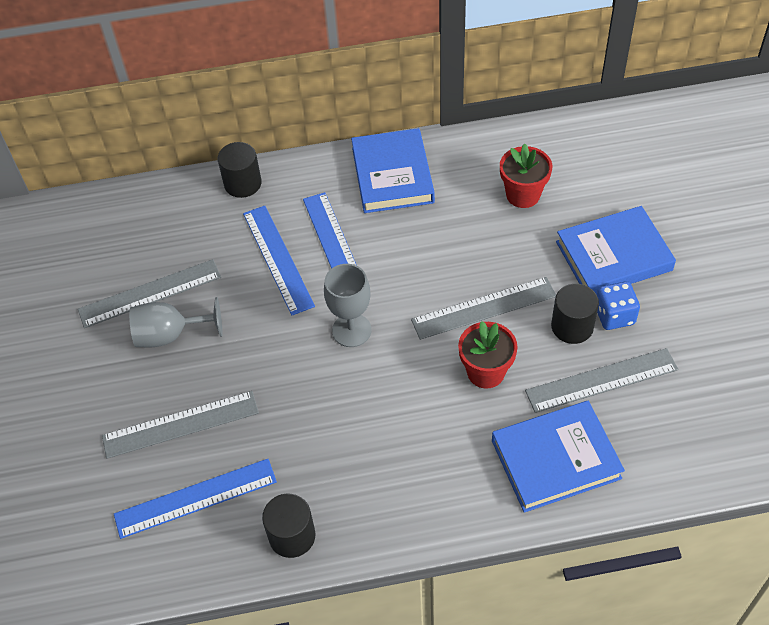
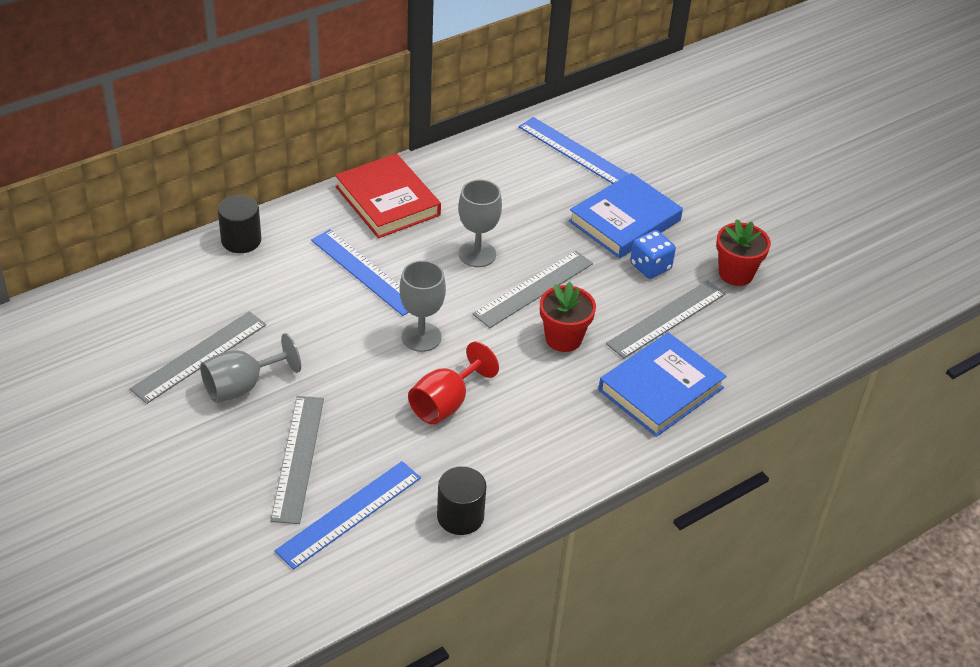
camera: 30 degrees left, 10 degrees down
(180, 424) = (298, 458): grey ruler -> grey ruler turned 45 degrees counterclockwise
(277, 259) = (314, 296): blue ruler -> blue ruler (573, 151)
(339, 409) = (445, 403): none -> red goblet
(392, 175) = (388, 201): blue book -> red book
(448, 255) = (477, 254): none -> grey goblet
(523, 195) = (518, 190): red flower pot -> red flower pot (736, 273)
(572, 326) = (619, 284): black cylinder -> none

